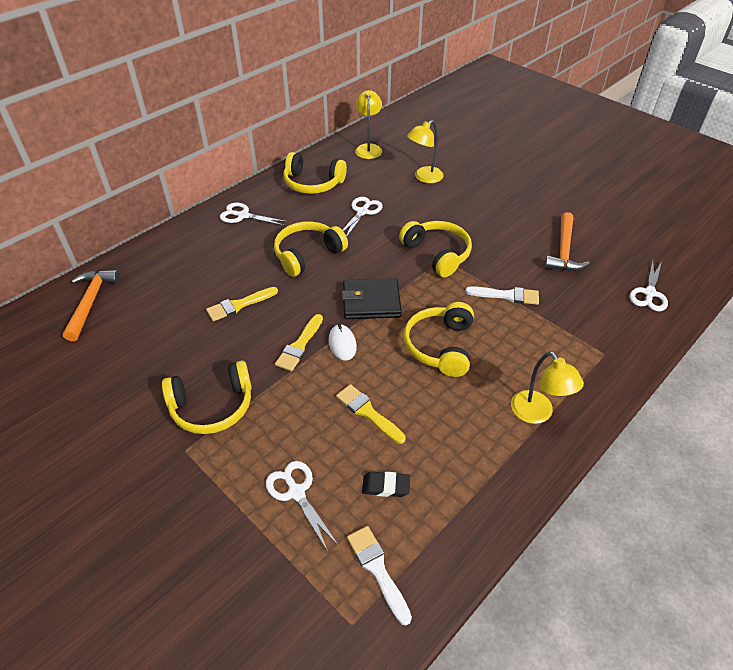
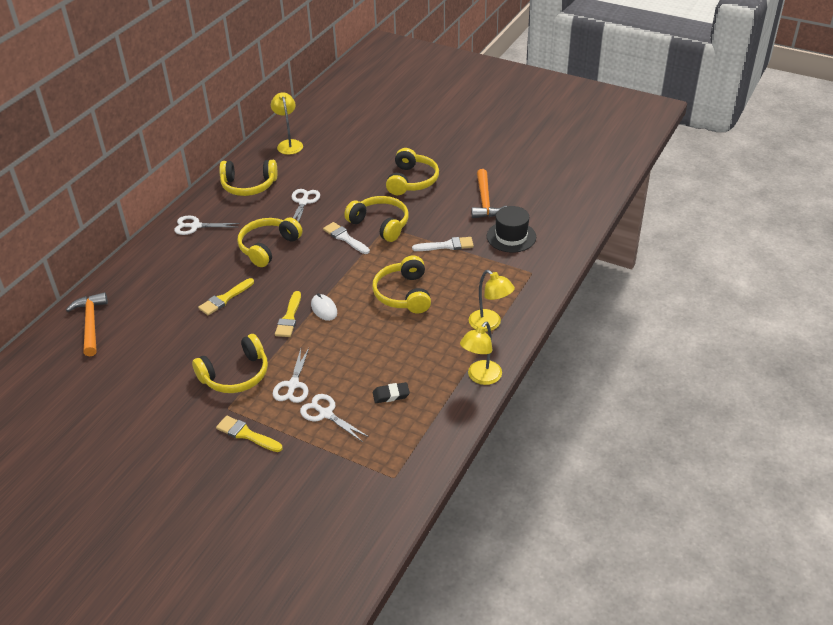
camera: 15 degrees left, 5 degrees down
(368, 412) = (361, 351): yellow brush -> yellow brush (246, 434)
(371, 302) = (336, 273): black wallet -> none
(377, 569) = (401, 444): white brush -> white brush (345, 238)
(424, 177) = (349, 162): yellow lamp -> yellow lamp (480, 377)
(486, 211) = (412, 181): none -> yellow headphones
(587, 301) = (511, 237): none -> black hat
(649, 293) = (558, 221): white scissors -> white scissors (293, 385)

